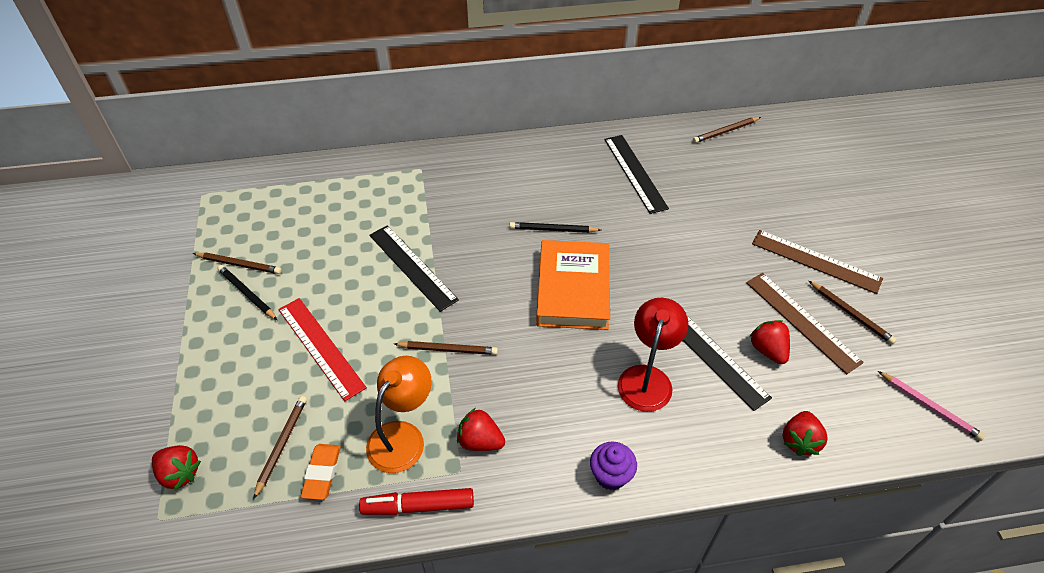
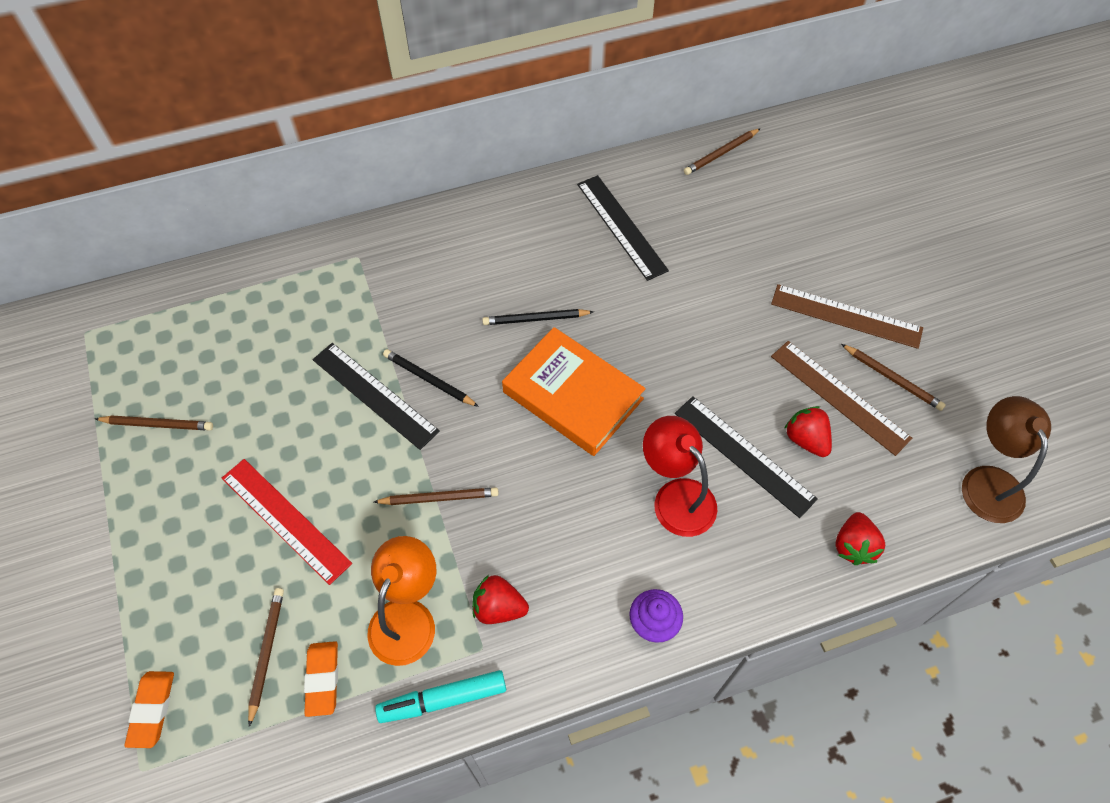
camera: 10 degrees left, 10 degrees up
(180, 473) = (152, 710): red strawberry -> orange eraser
(247, 294) = (177, 463): black pencil -> black pencil (429, 379)
(418, 506) = (442, 699): red marker -> turquoise marker
(573, 289) = (572, 395): orange book -> orange book turned 45 degrees counterclockwise
(647, 378) = (676, 496): red lamp -> red lamp turned 45 degrees counterclockwise
(929, 407) = (988, 481): pink pencil -> brown lamp

